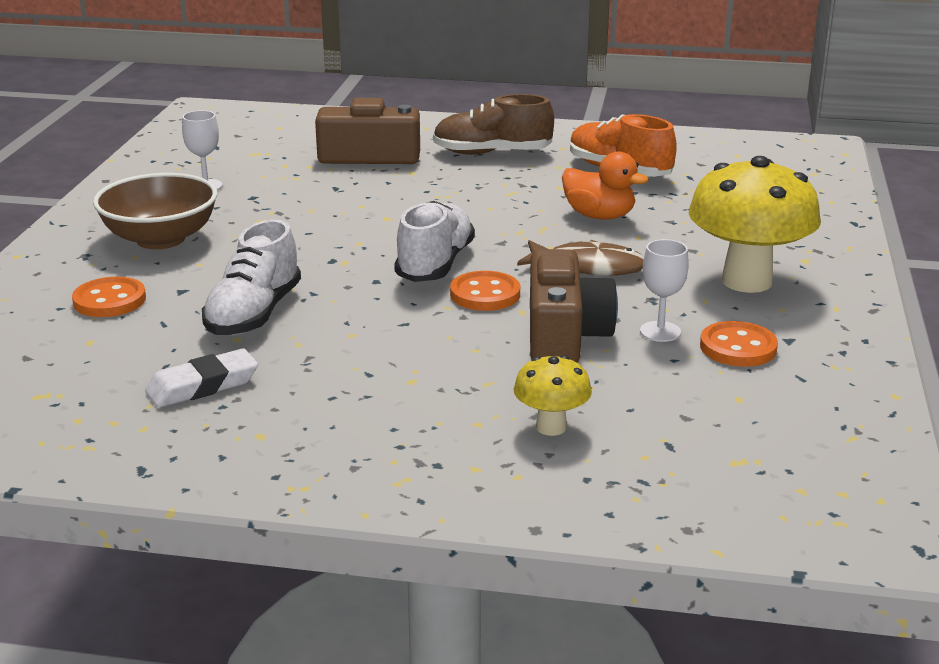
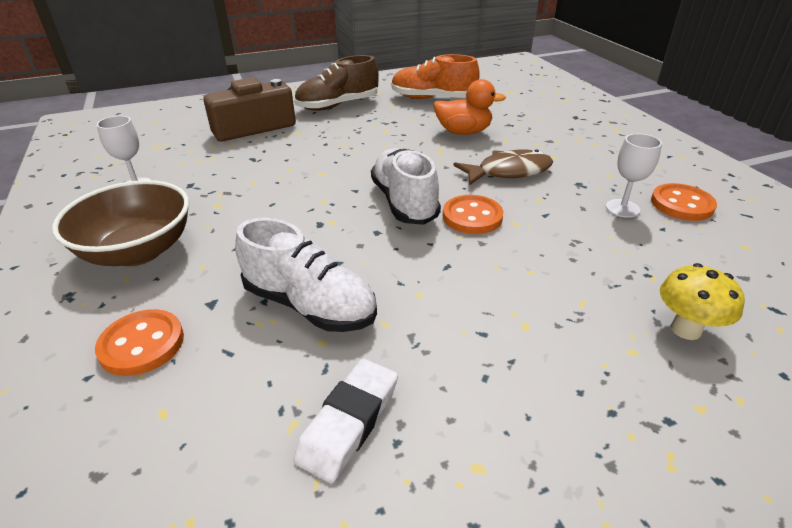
camera: 30 degrees left, 10 degrees up
(254, 314) = (309, 305): white shoe -> white shoe turned 45 degrees counterclockwise
(564, 334) = (570, 233): brown camera -> none
(746, 281) = (611, 153): yellow mushroom -> none

